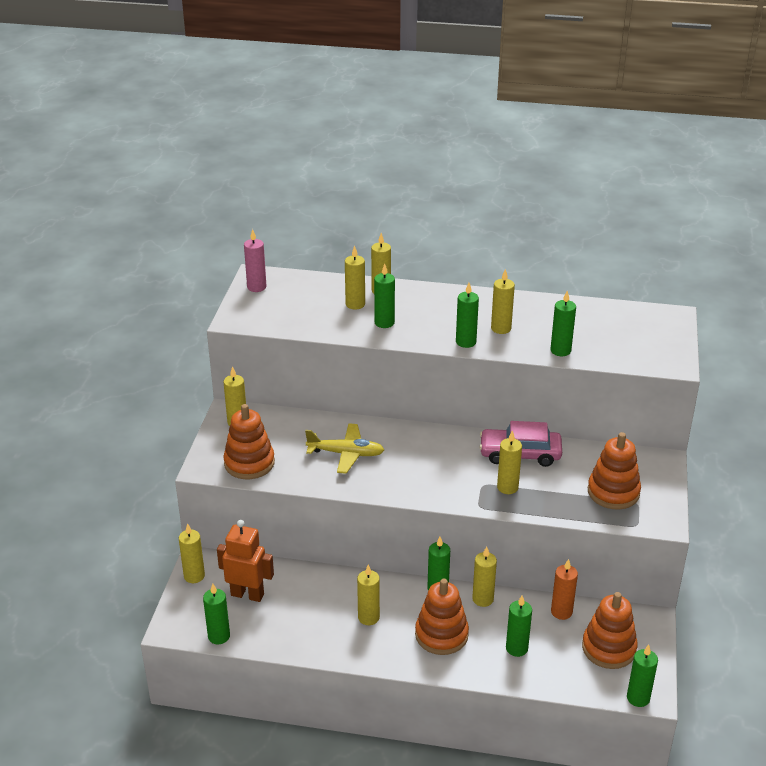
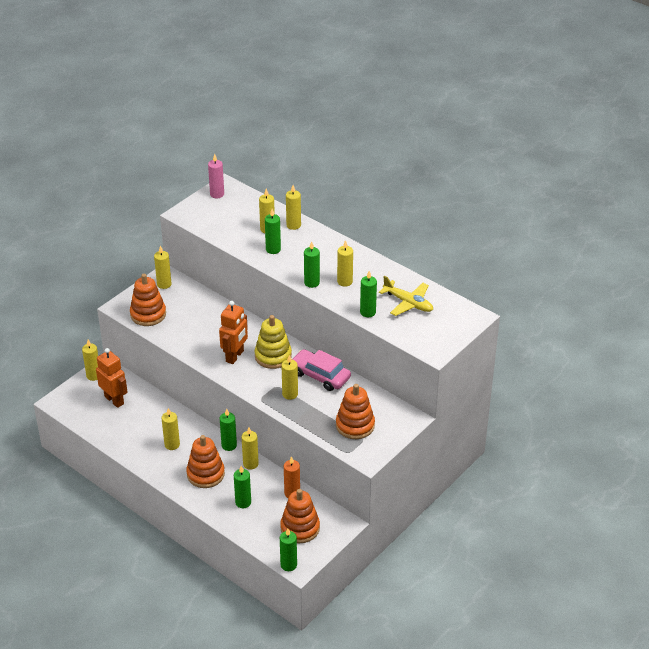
camera: 30 degrees right, 5 degrees up
(219, 636) = (78, 418): green candle -> none
(346, 454) = (211, 331): yellow plane -> yellow plane (408, 303)
(402, 470) = (235, 356): none -> orange robot
(446, 453) = (273, 356): none -> yellow stacking toy

